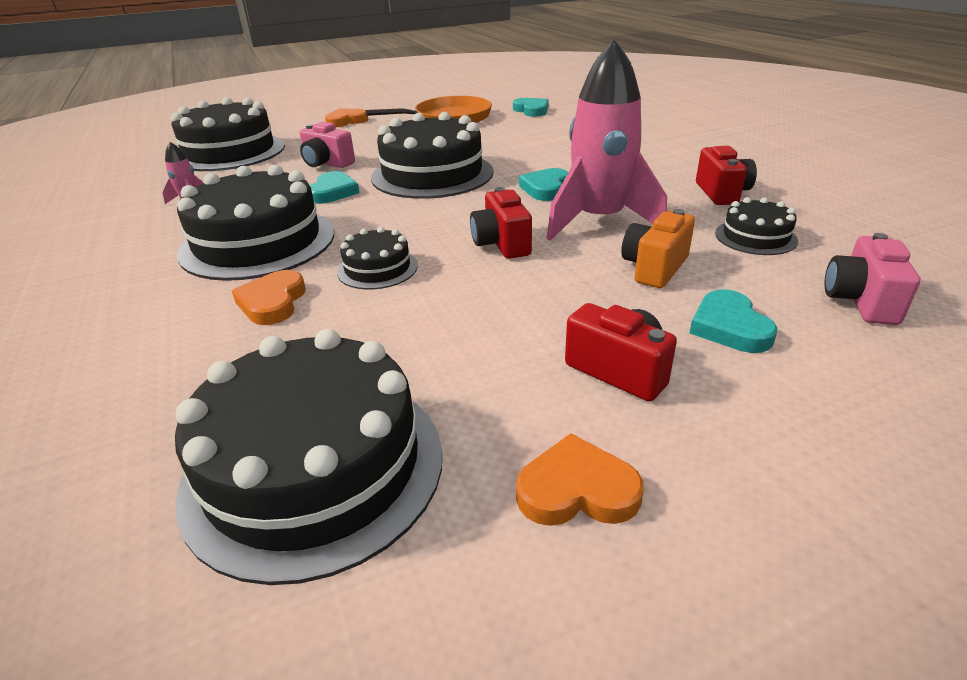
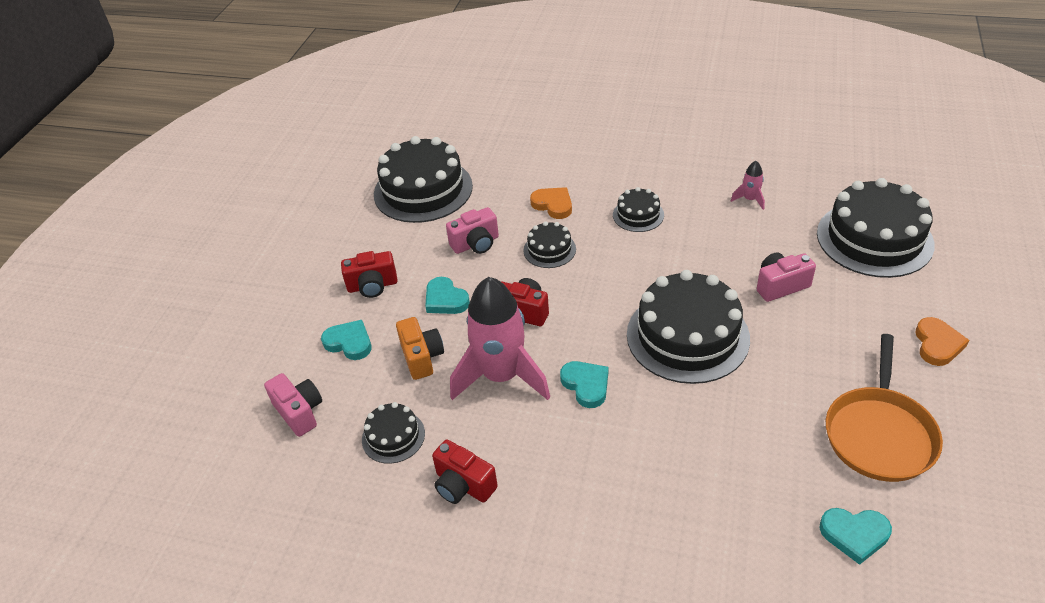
camera: 130 degrees right, 10 degrees up
(258, 242) = (638, 215): black cake -> black cake, size x0.49
(333, 192) = (700, 269): turquoise heart -> turquoise heart (445, 300)
(420, 325) = (476, 244): none -> pink camera
(577, 490) = (342, 240): orange heart -> none

